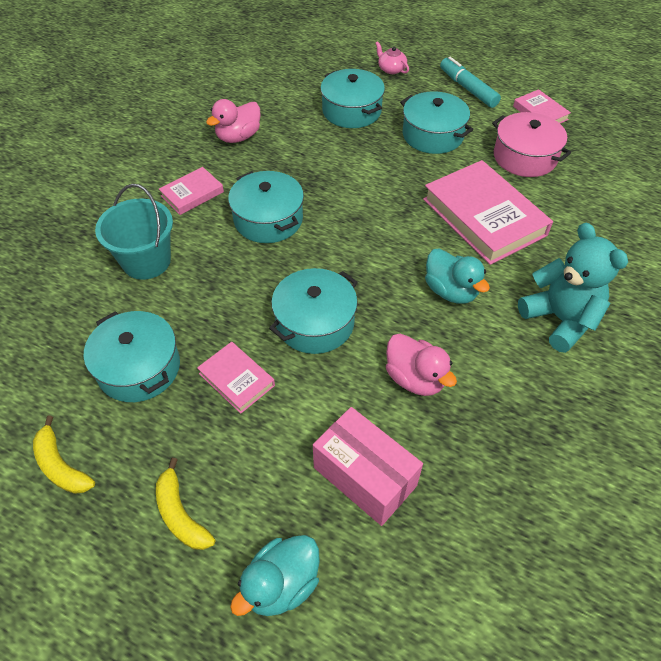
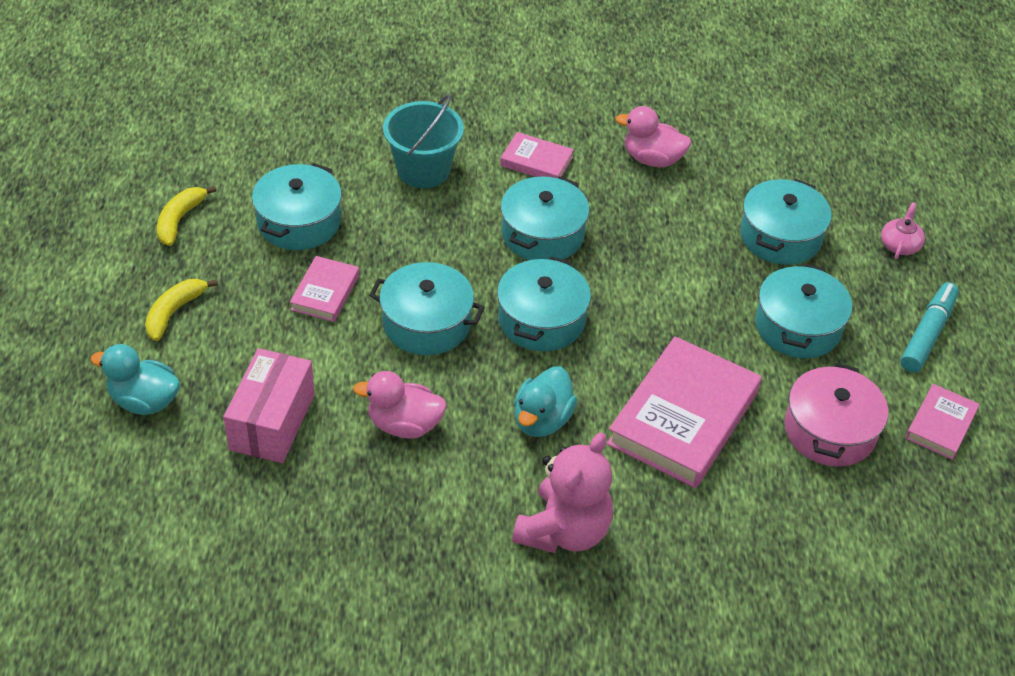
camera: 60 degrees right, 5 degrees down
(353, 253) = (541, 319): none -> turquoise pot
(415, 378) = (404, 425): pink duck -> pink duck turned 75 degrees clockwise
(560, 319) = (564, 531): turquoise teddy bear -> pink teddy bear

